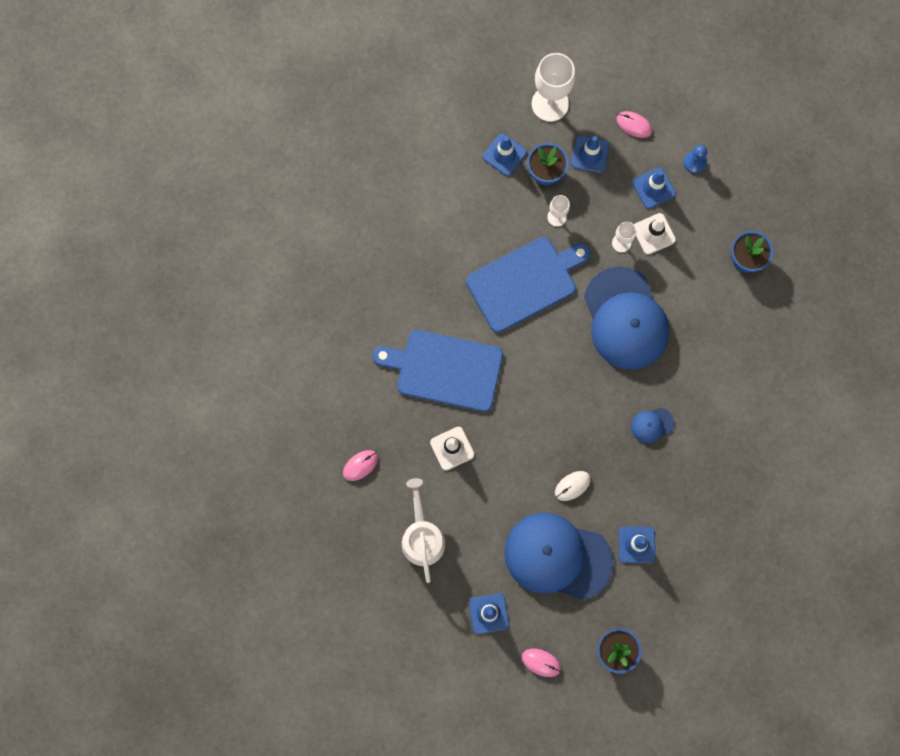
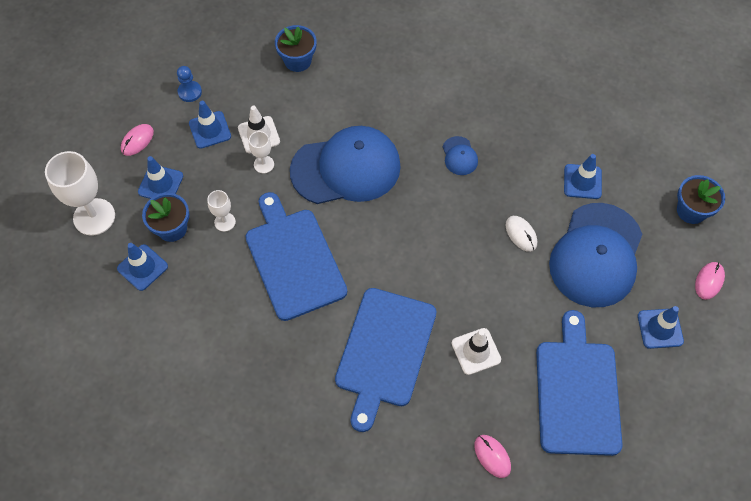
camera: 85 degrees left, 15 degrees down
(422, 537) = (577, 392): white watering can -> blue cutting board

